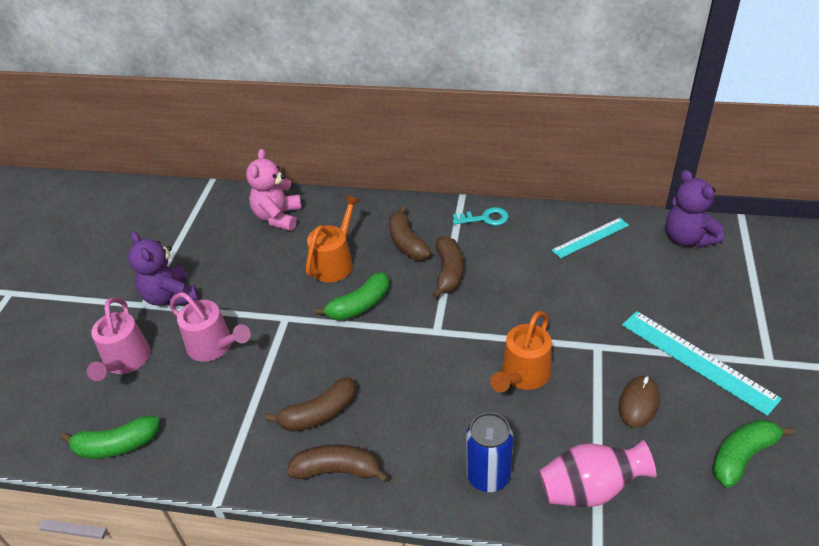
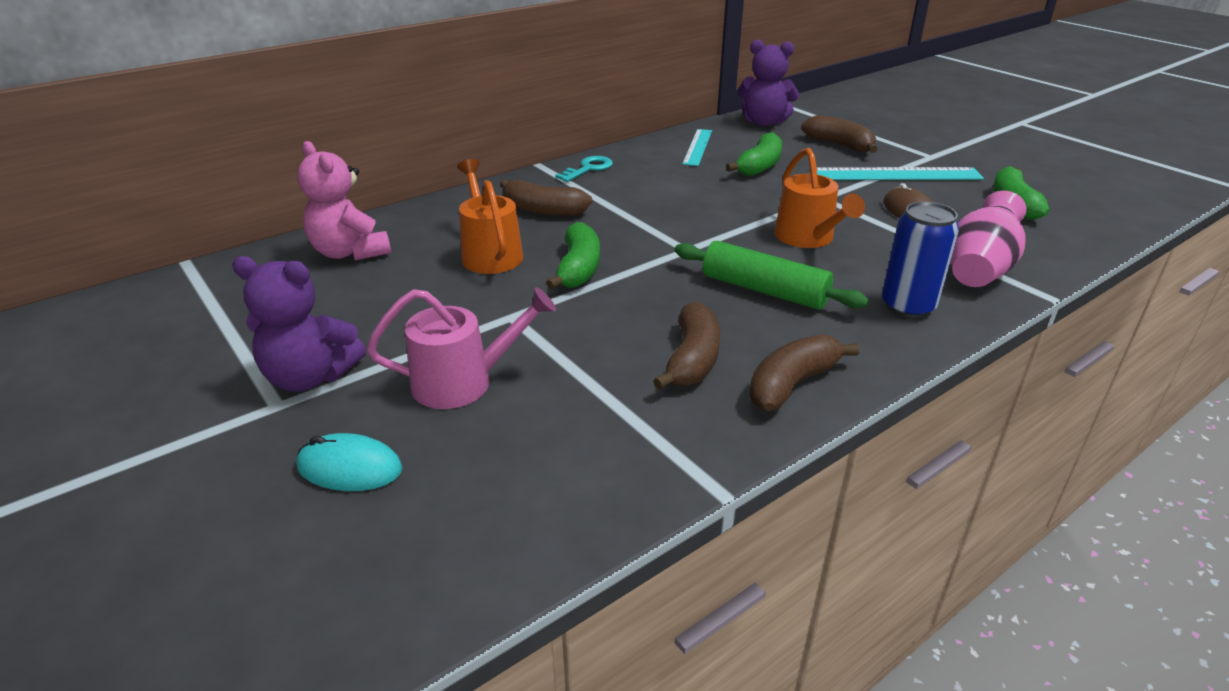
camera: 50 degrees left, 10 degrees down
(116, 445) = (494, 548): green banana -> green banana (759, 166)
(125, 361) = (349, 468): pink watering can -> turquoise mouse
(427, 396) = (764, 290): none -> green rolling pin
(449, 272) = (622, 211): brown banana -> brown banana (839, 145)

